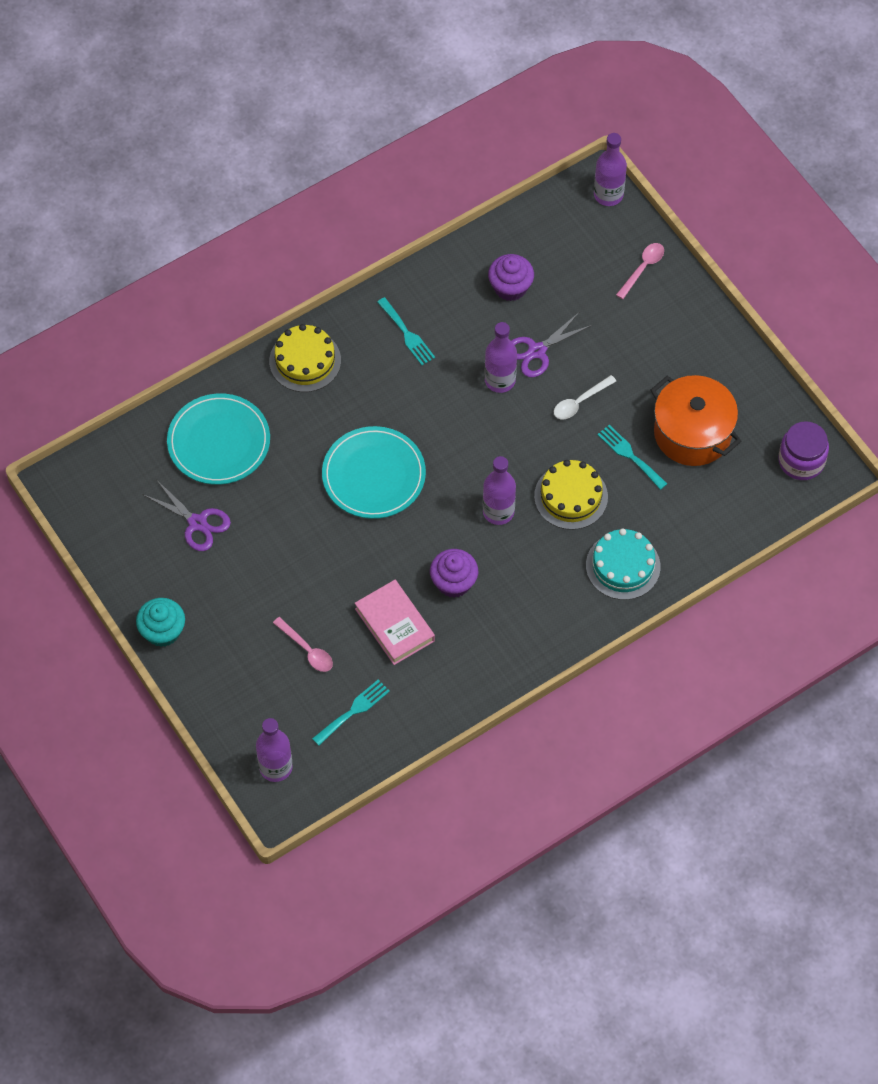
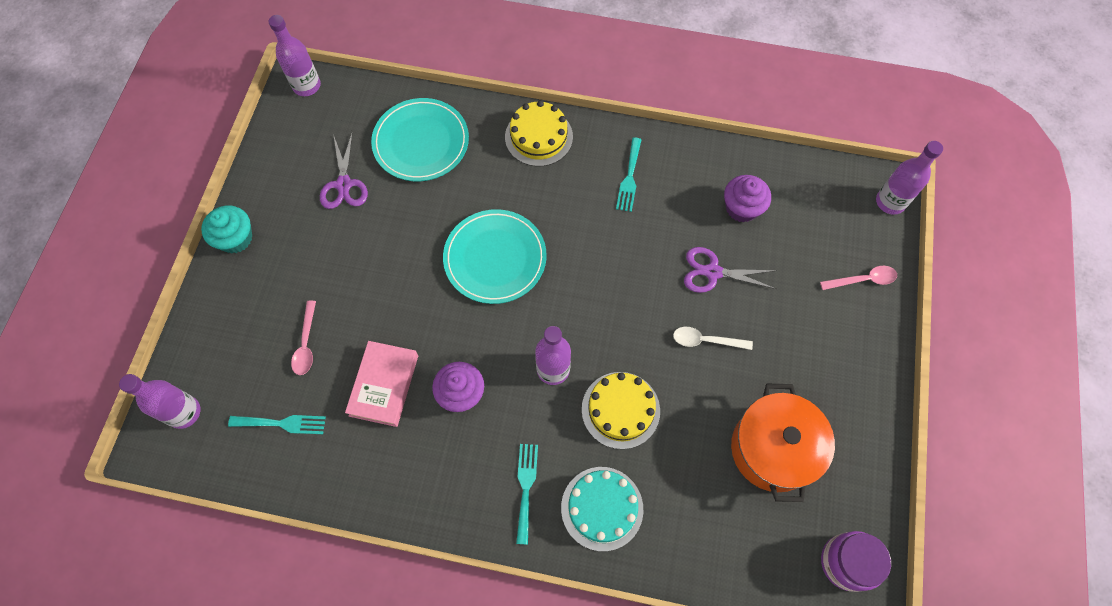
camera: 45 degrees right, 5 degrees up
(500, 380) = (661, 270): purple bottle -> purple bottle (307, 86)
(630, 455) = (702, 420): turquoise fork -> turquoise fork (526, 487)

